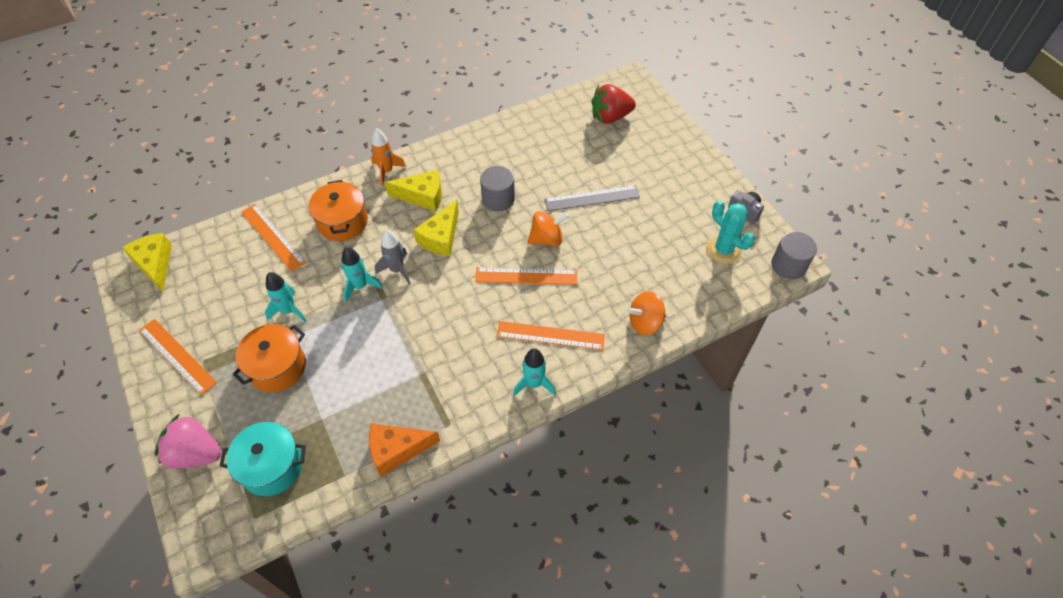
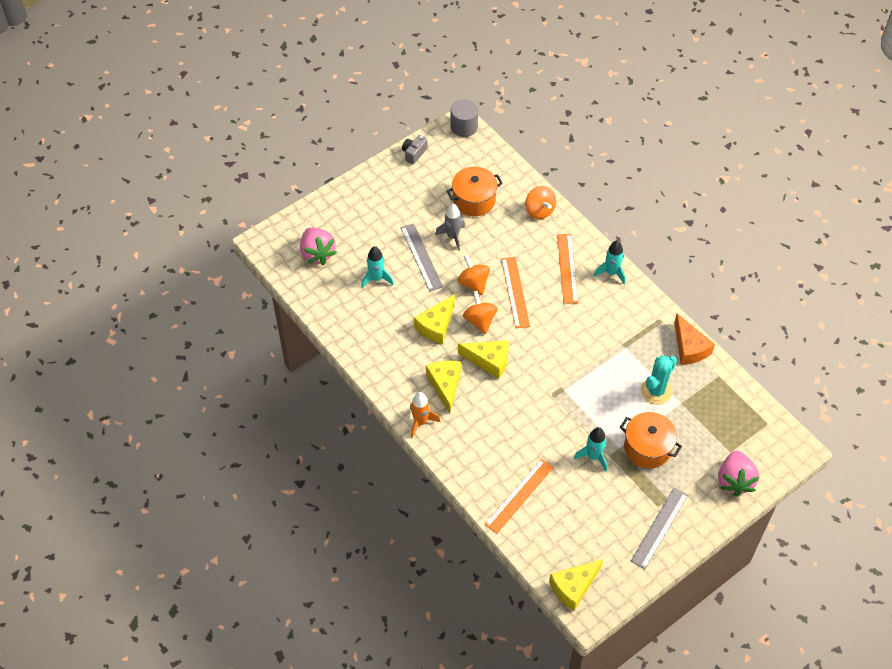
camera: 100 degrees left, 0 degrees up
(177, 356) = (659, 527): orange ruler -> grey ruler
(272, 466) = (727, 424): turquoise pot -> none
(342, 222) = (489, 442): orange pot -> orange pot (474, 200)
(360, 286) = (555, 409): turquoise rocket -> turquoise rocket (376, 278)
(397, 270) = (531, 386): grey rocket -> grey rocket (452, 236)
(495, 237) = (480, 320): none -> orange spinning top
(498, 199) = (436, 325): grey cylinder -> yellow cheese
(610, 117) = (317, 253): red strawberry -> pink strawberry
(723, 250) = (458, 166): turquoise cactus -> turquoise cactus (656, 391)

